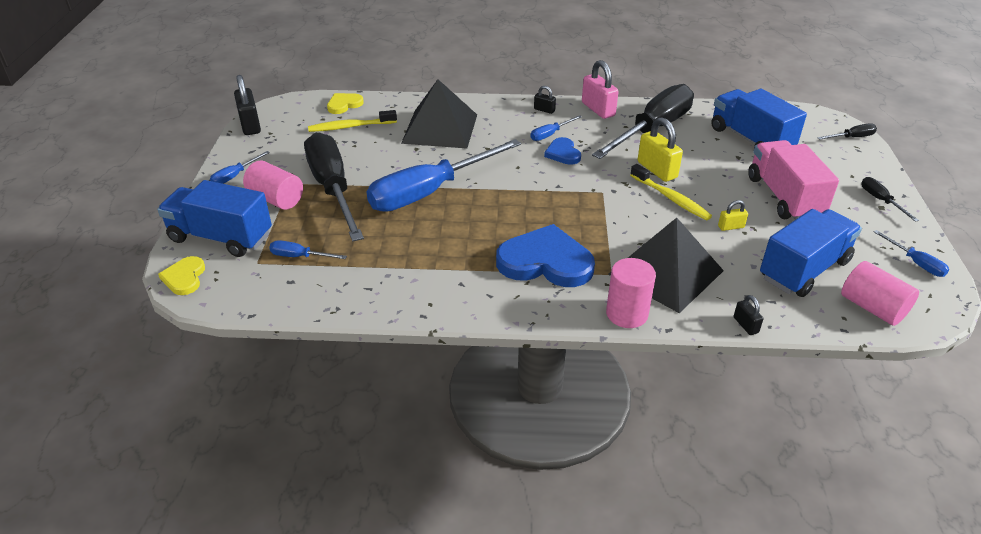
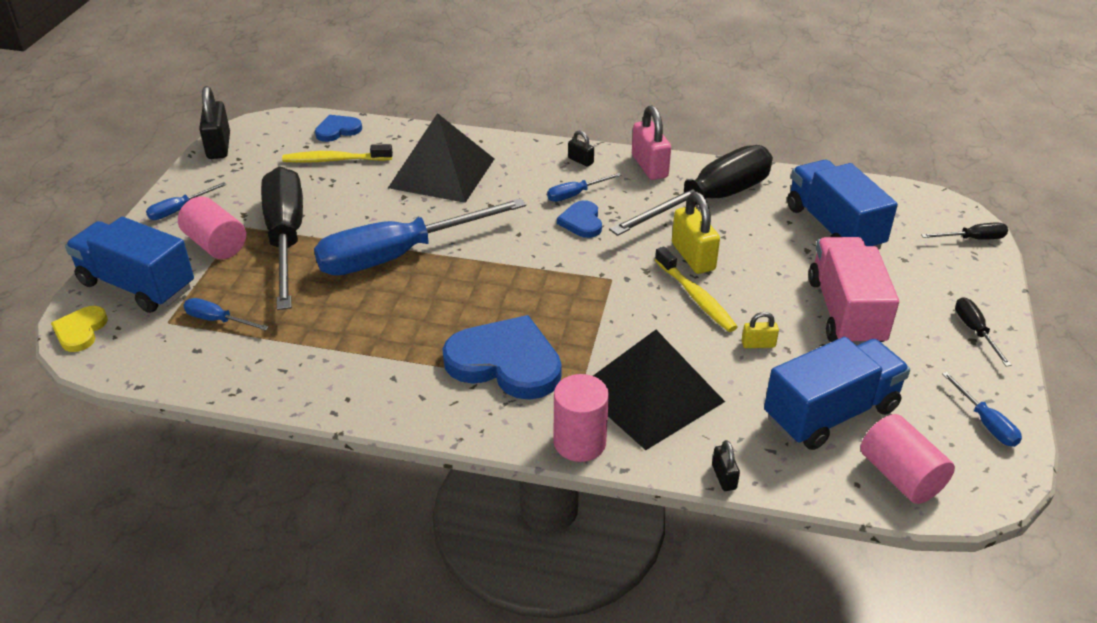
camera: 10 degrees right, 0 degrees up
(344, 105) = (337, 130): yellow heart -> blue heart

